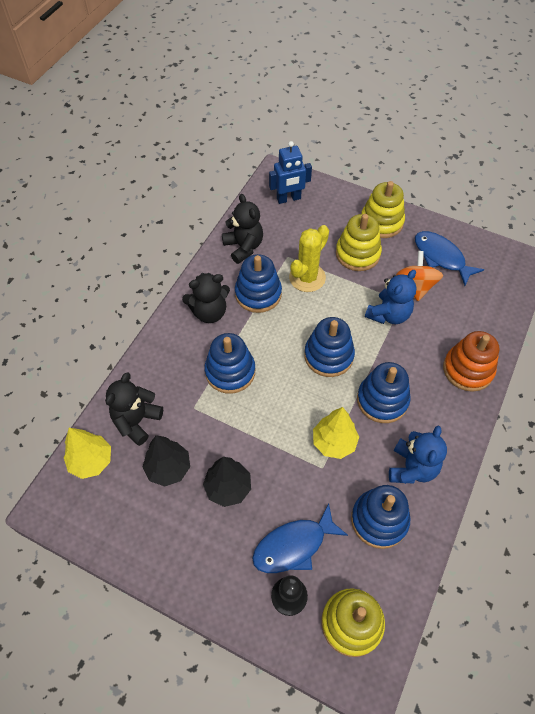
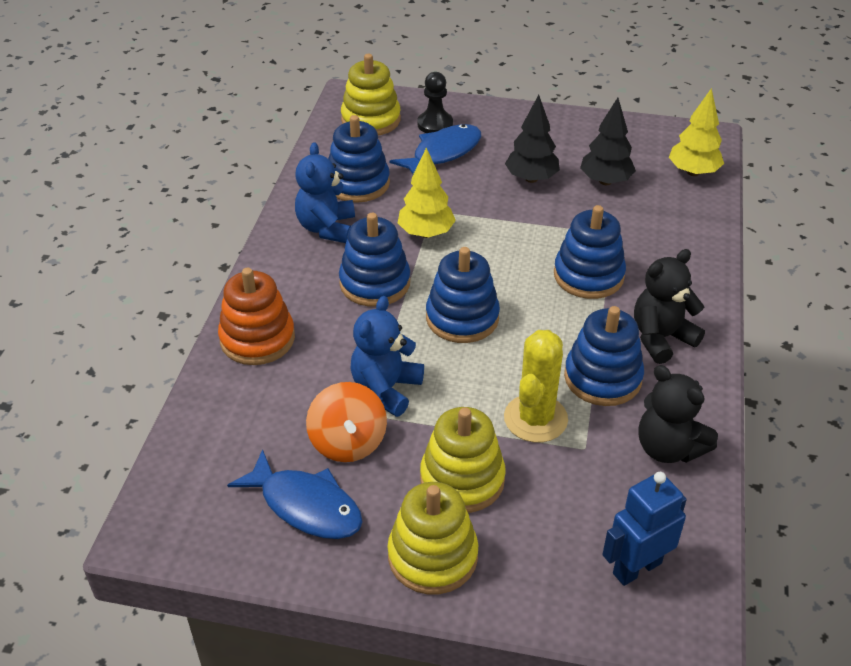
camera: 165 degrees right, 15 degrees down
(137, 421) = (670, 210): black teddy bear -> none

